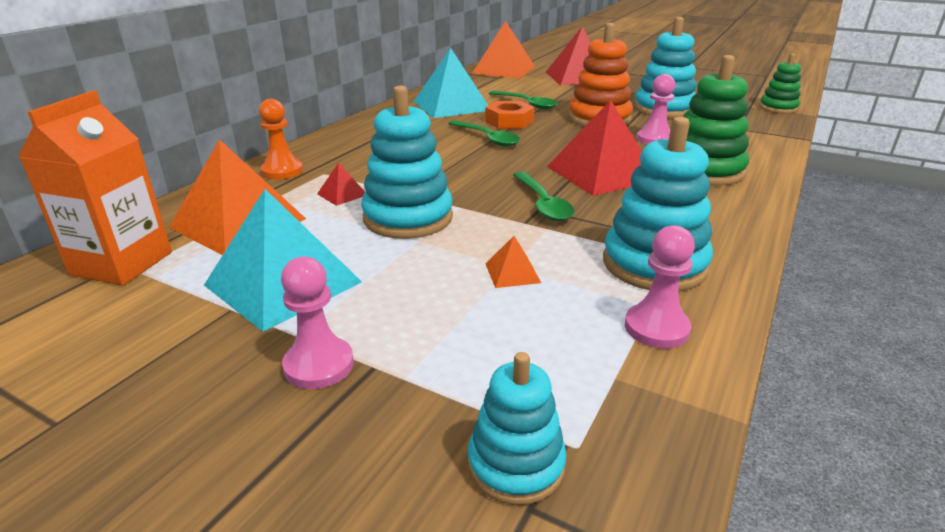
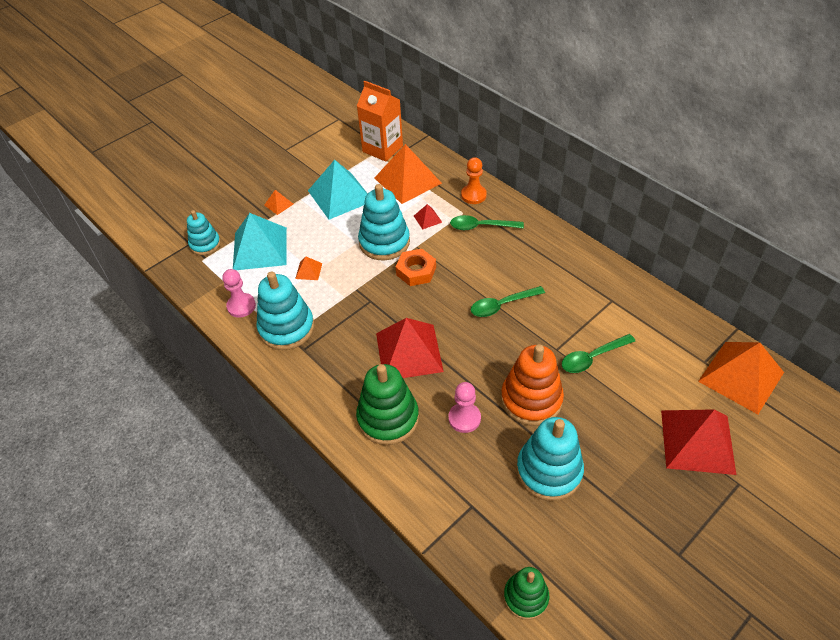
camera: 110 degrees right, 20 degrees up
(319, 365) = (278, 204): pink pawn -> orange pyramid
(451, 105) = (599, 300): turquoise pyramid -> turquoise pyramid (260, 248)
(509, 121) = (542, 330): orange nut -> orange nut (416, 271)
(543, 204) = (375, 304): green spoon -> green spoon (481, 226)

